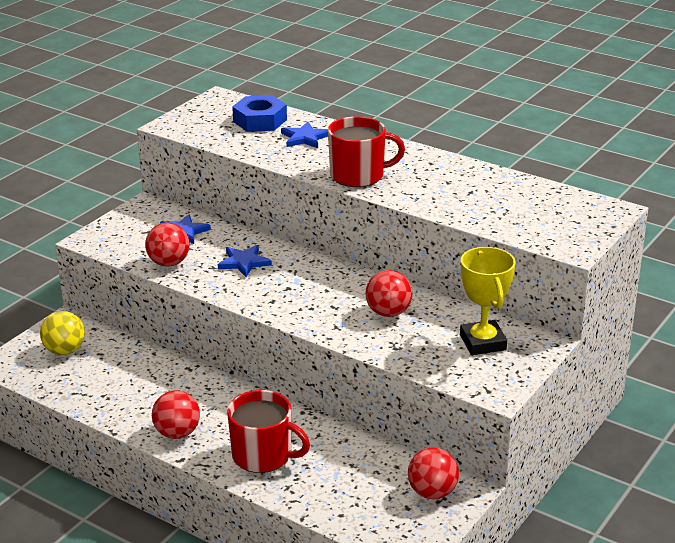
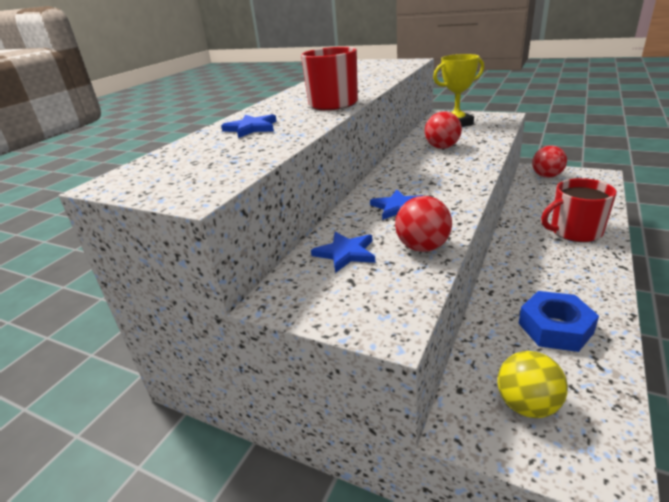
camera: 95 degrees left, 0 degrees up
(177, 433) = (592, 276): red ball -> none
(260, 121) = (200, 151): blue nut -> blue nut (555, 328)
(263, 455) = (574, 231): red mug -> red mug turned 120 degrees counterclockwise

